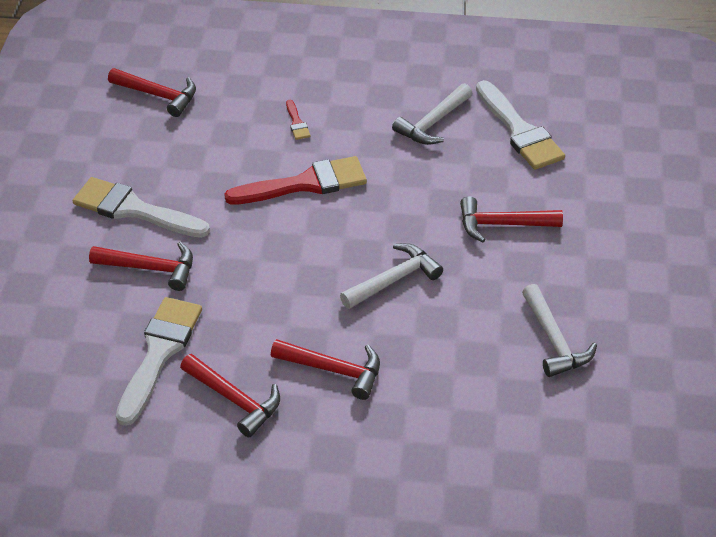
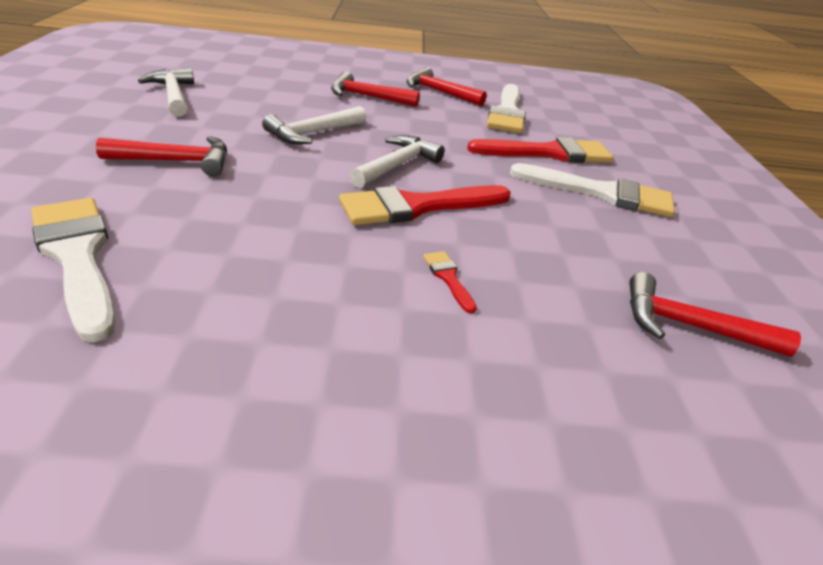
camera: 170 degrees right, 10 degrees down
(151, 268) = (549, 153): red hammer -> red brush
(433, 123) = (224, 272): white hammer -> white hammer (397, 165)

